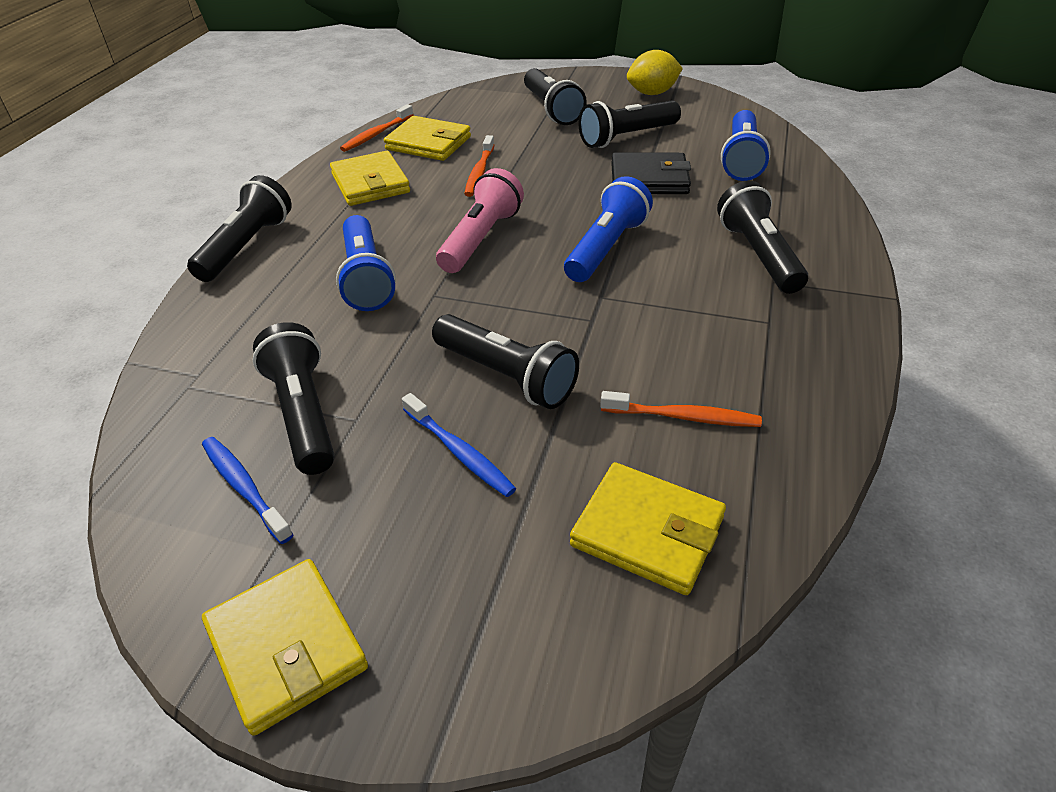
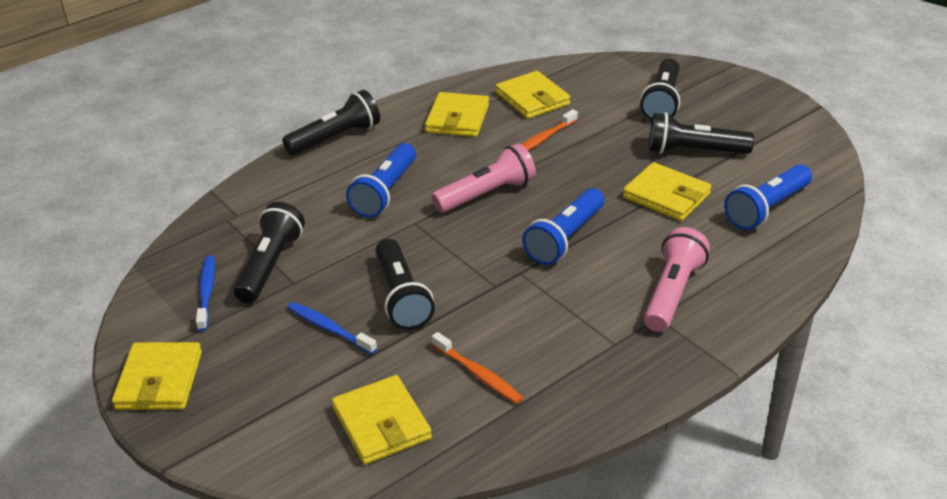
camera: 35 degrees right, 5 degrees down
(376, 134) = (503, 76): orange toothbrush -> none
(459, 452) = (329, 328): blue toothbrush -> blue toothbrush turned 135 degrees clockwise
(606, 248) = (565, 238): blue flashlight -> blue flashlight turned 150 degrees clockwise
(649, 179) = (666, 196): black wallet -> yellow wallet
(652, 93) = (769, 116): yellow lemon -> none
(758, 255) = (672, 293): black flashlight -> pink flashlight

